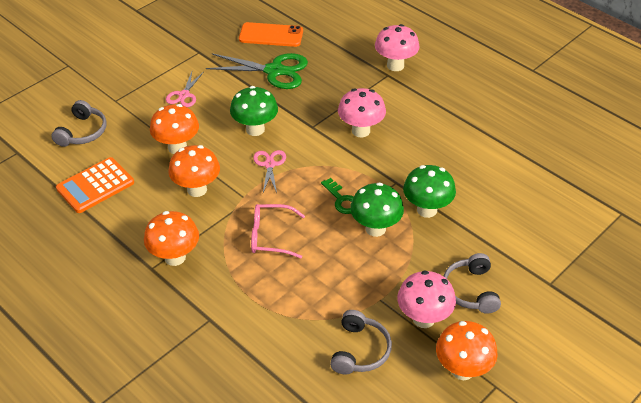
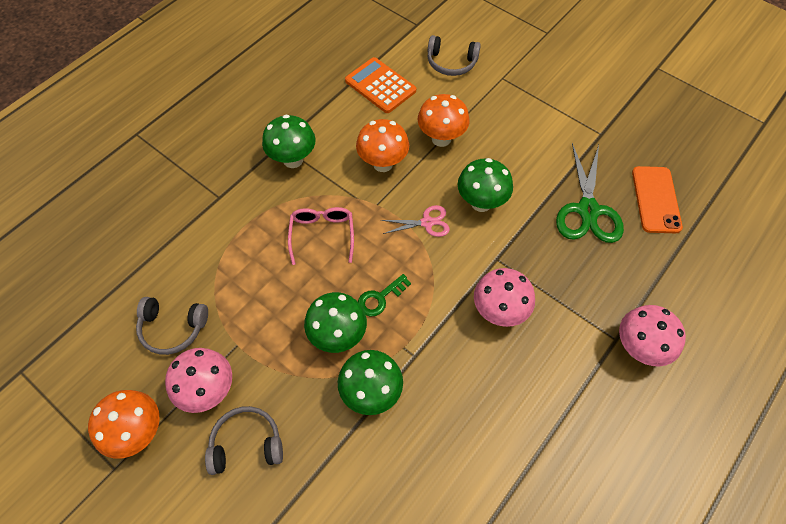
camera: 85 degrees right, 15 degrees up
(175, 257) = (293, 160): orange mushroom -> green mushroom
(184, 95) = (524, 132): pink scissors -> none

